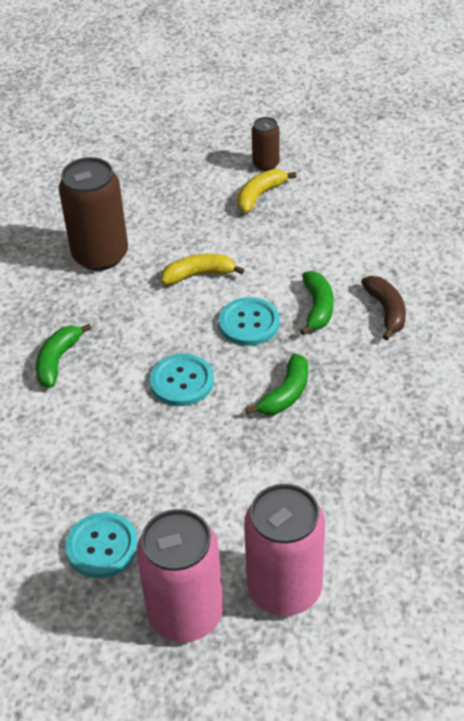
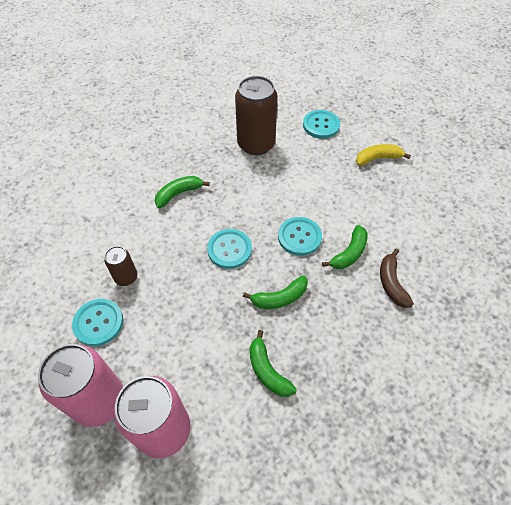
camera: 35 degrees right, 10 degrees up
(160, 193) = (321, 125): none -> turquoise button
(199, 275) = (298, 188): yellow banana -> none
(266, 164) = (399, 140): brown can -> brown can (126, 277)
(338, 466) = (267, 371): none -> green banana
(386, 311) = (391, 283): brown banana -> brown banana turned 150 degrees clockwise

